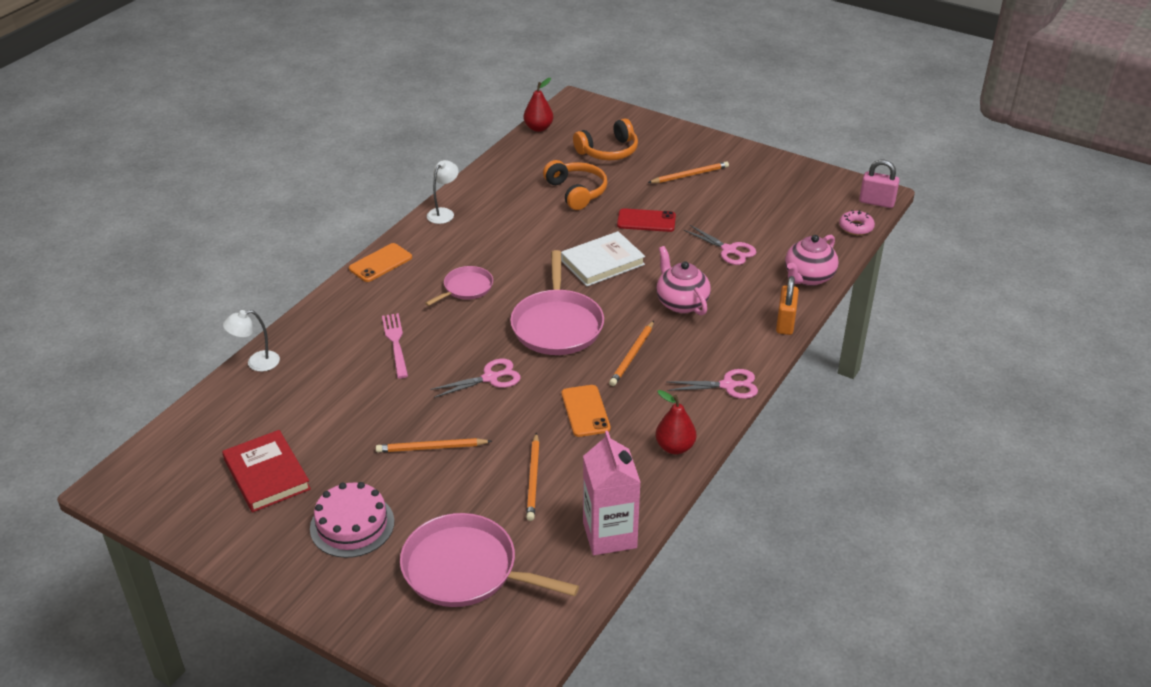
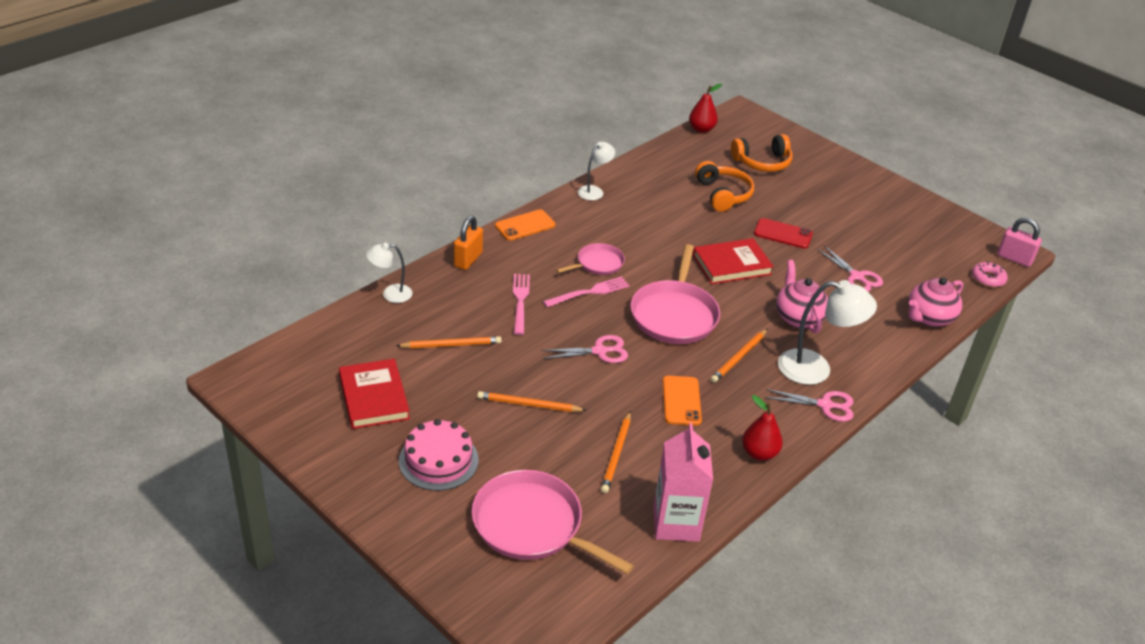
camera: 10 degrees right, 0 degrees up
(465, 319) = (590, 292): none -> pink fork
(602, 262) = (731, 265): white book -> red book
(690, 175) = (835, 199): orange pencil -> orange pencil (451, 345)
(710, 351) = (815, 369): none -> white lamp
(785, 323) = (896, 357): orange padlock -> orange padlock (468, 259)

